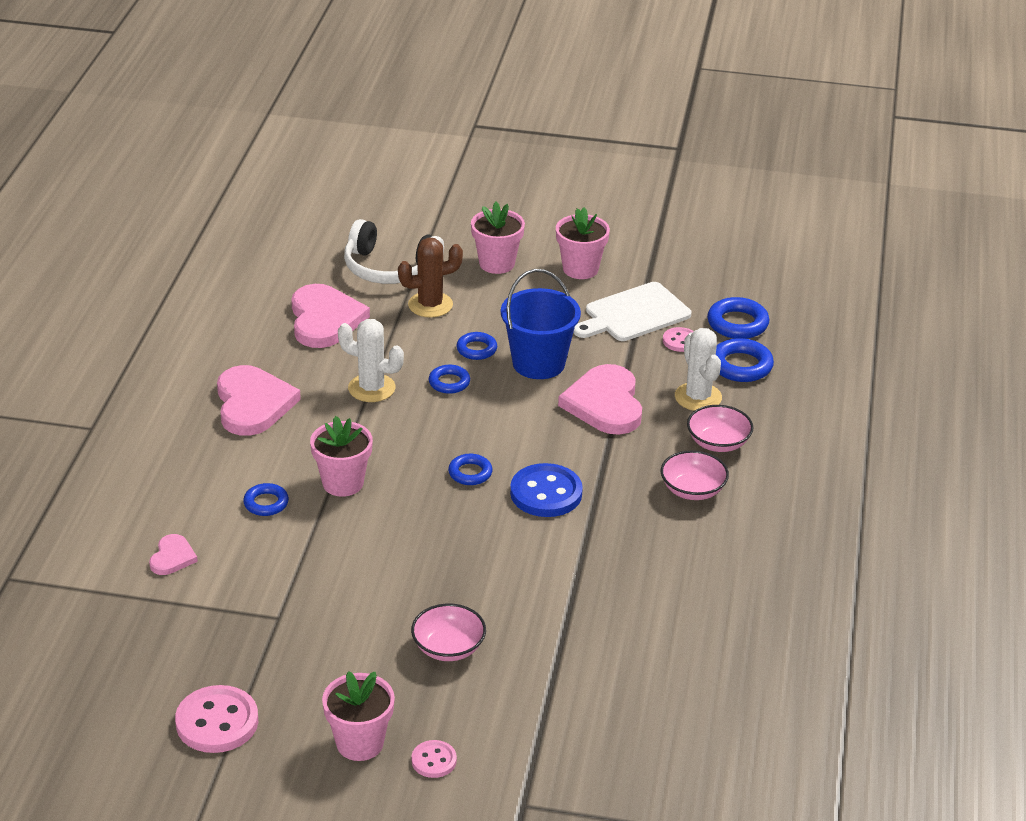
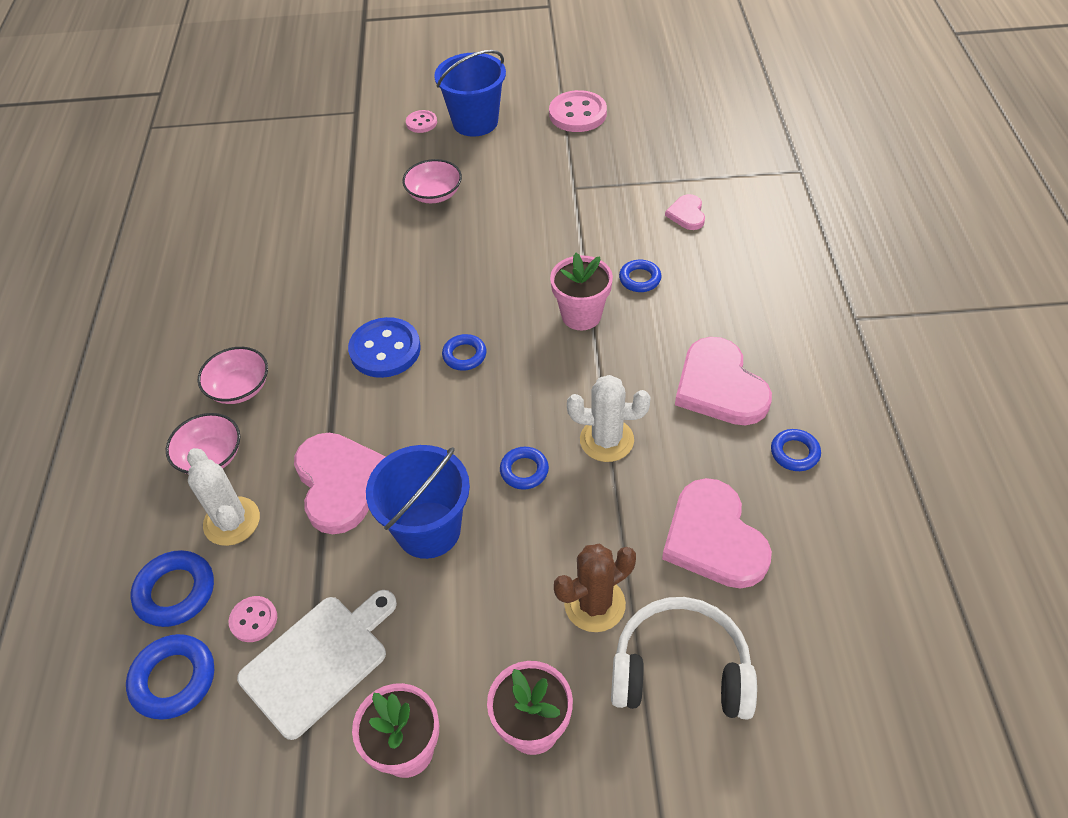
camera: 170 degrees right, 15 degrees up
(360, 743) = (475, 122): pink flower pot -> blue bucket
(476, 349) = (509, 534): blue ring -> blue ring (794, 453)

